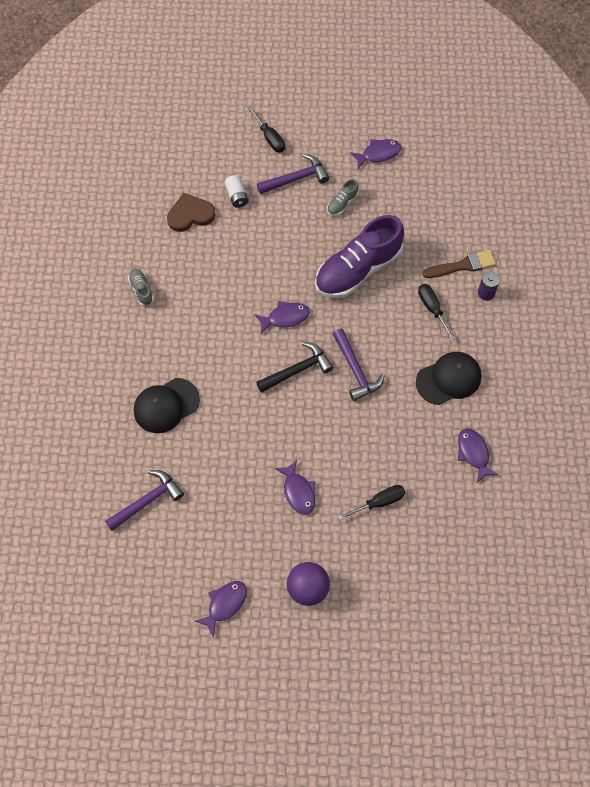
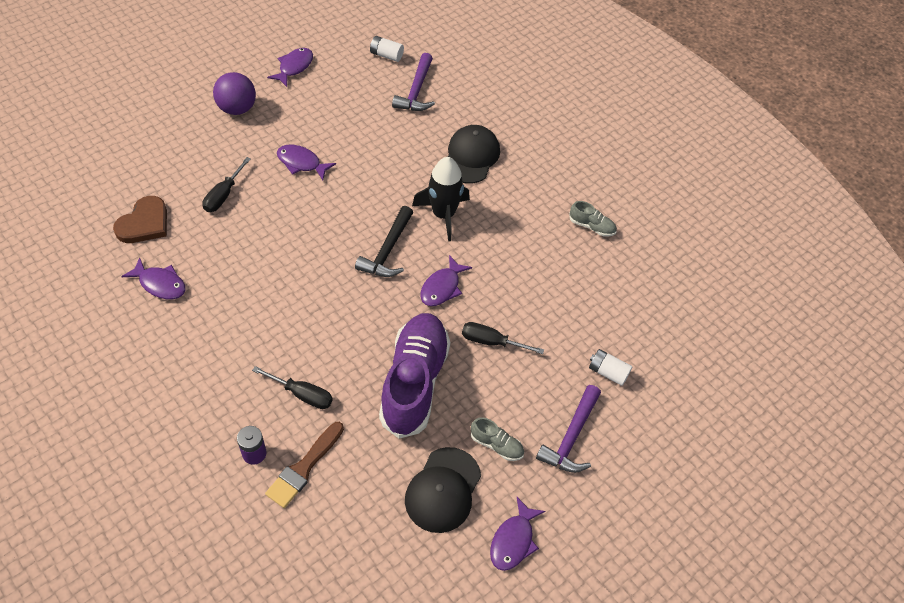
camera: 135 degrees right, 10 degrees down
(135, 561) = (386, 55): none -> white battery
(190, 214) = (628, 321): brown heart -> brown heart (144, 223)
(225, 604) = (294, 67): purple fish -> purple fish turned 150 degrees counterclockwise
(233, 371) = (443, 214): none -> black rocket
(269, 138) = (647, 465): black screwdriver -> black screwdriver (491, 342)
(342, 203) = (496, 445): grey shoe -> grey shoe turned 120 degrees clockwise
(355, 370) = (333, 284): purple hammer -> none
(448, 379) = (233, 335): black cap -> black cap (443, 490)

